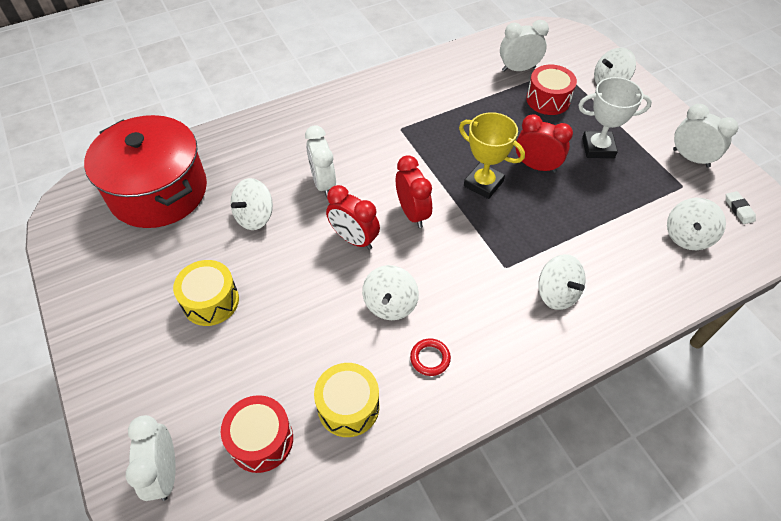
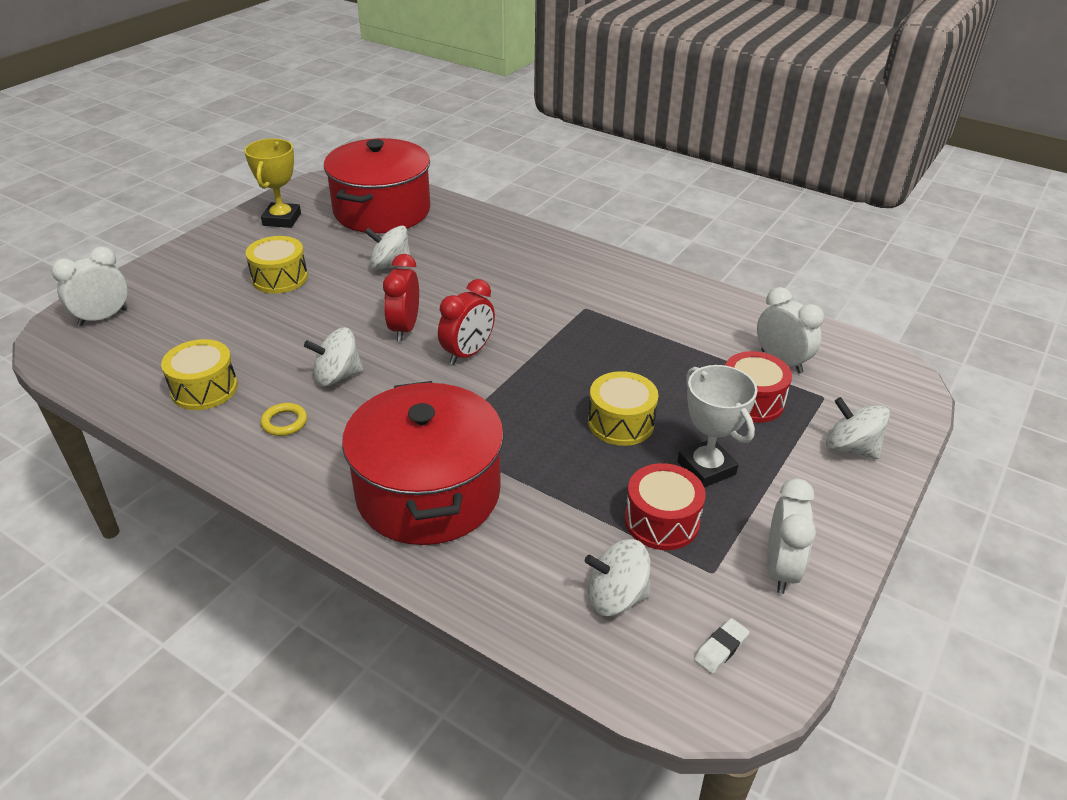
camera: 60 degrees right, 15 degrees down
(261, 440) = (150, 353): red drum -> red drum (661, 521)
(323, 183) = (463, 287): white clock -> none
(430, 358) = (284, 422): red ring -> yellow ring
(483, 184) = (554, 389): yellow trophy -> yellow trophy (282, 219)
(536, 166) = (621, 423): red clock -> yellow drum
(557, 293) = (428, 492): white spinning top -> red pot

